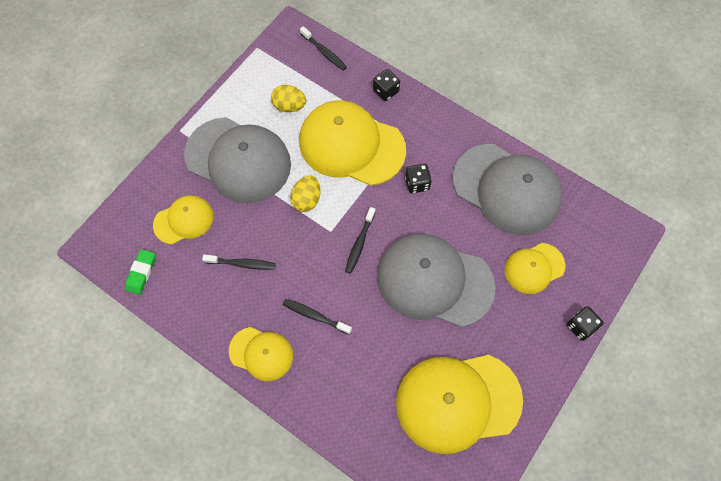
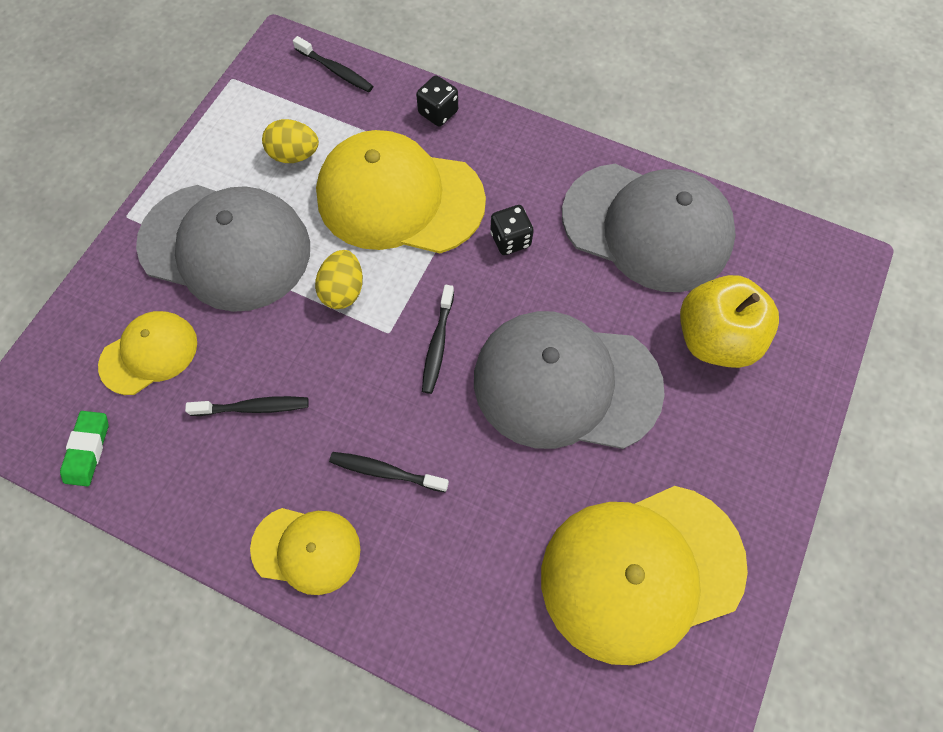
camera: 10 degrees left, 0 degrees up
(534, 268) = (714, 338): yellow cap -> yellow apple
(580, 326) = (805, 416): black dice -> none

